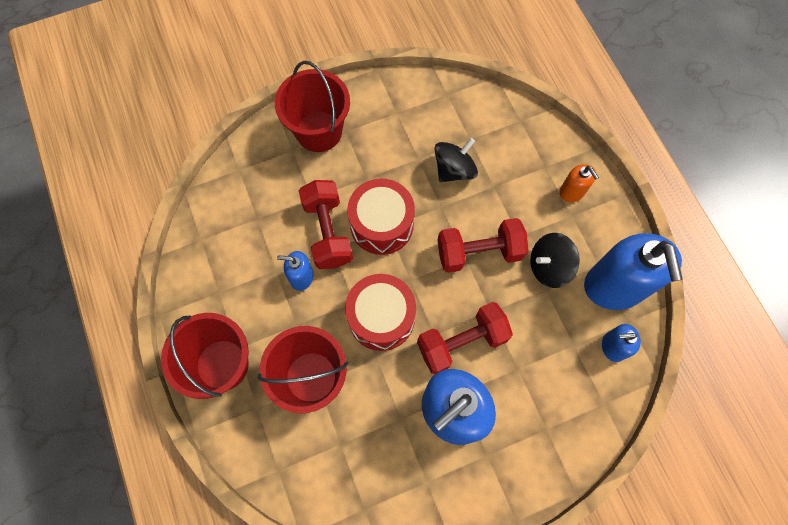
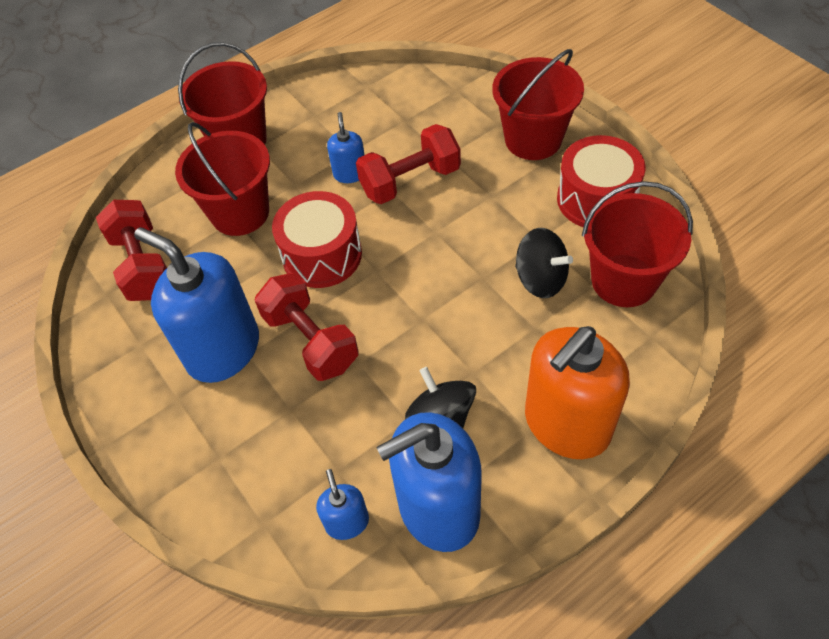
camera: 80 degrees right, 15 degrees down
(381, 224) = (437, 226): red drum -> red drum (596, 199)
(471, 119) = (624, 280): none -> red bucket
(479, 252) = (435, 332): red dumbbell -> red dumbbell (143, 265)
(572, 192) = (566, 424): orange soap dispenser -> orange soap dispenser, size x2.14

